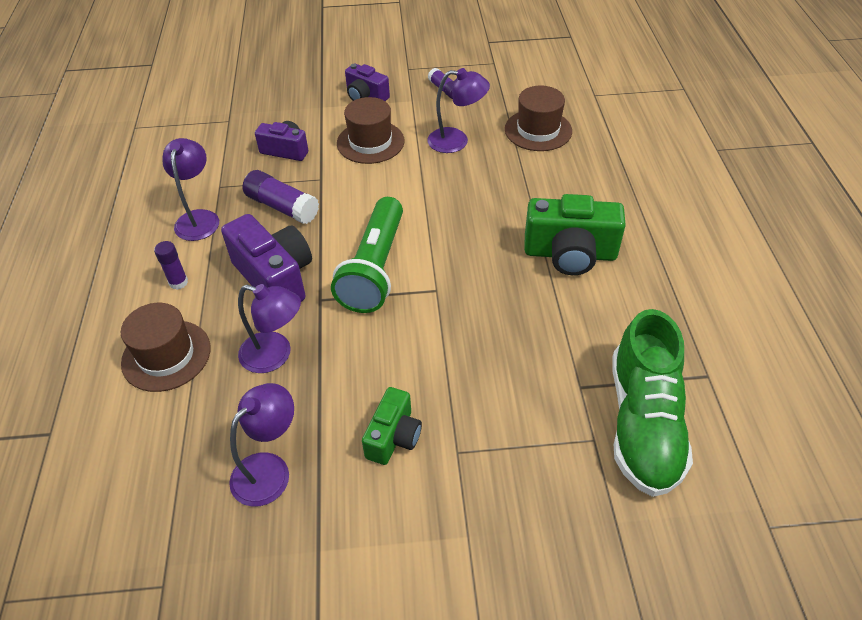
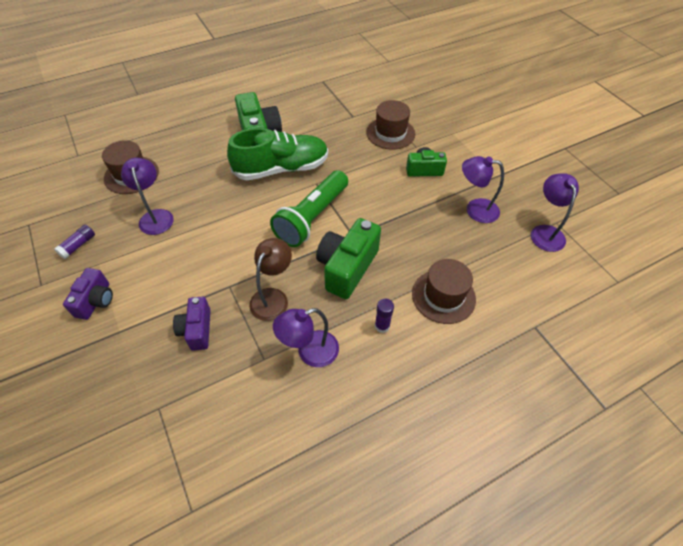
camera: 115 degrees left, 5 degrees up
(275, 277) = (347, 268): purple camera -> green camera
(275, 355) = (407, 238): purple lamp -> purple lamp (545, 232)
(282, 207) = (273, 297): purple glue stick -> brown lamp
(370, 142) = (169, 271): brown hat -> brown hat (390, 133)
(375, 268) = (312, 217): green flashlight -> green flashlight turned 135 degrees clockwise
(643, 423) = (361, 95): green shoe -> green shoe (281, 169)

